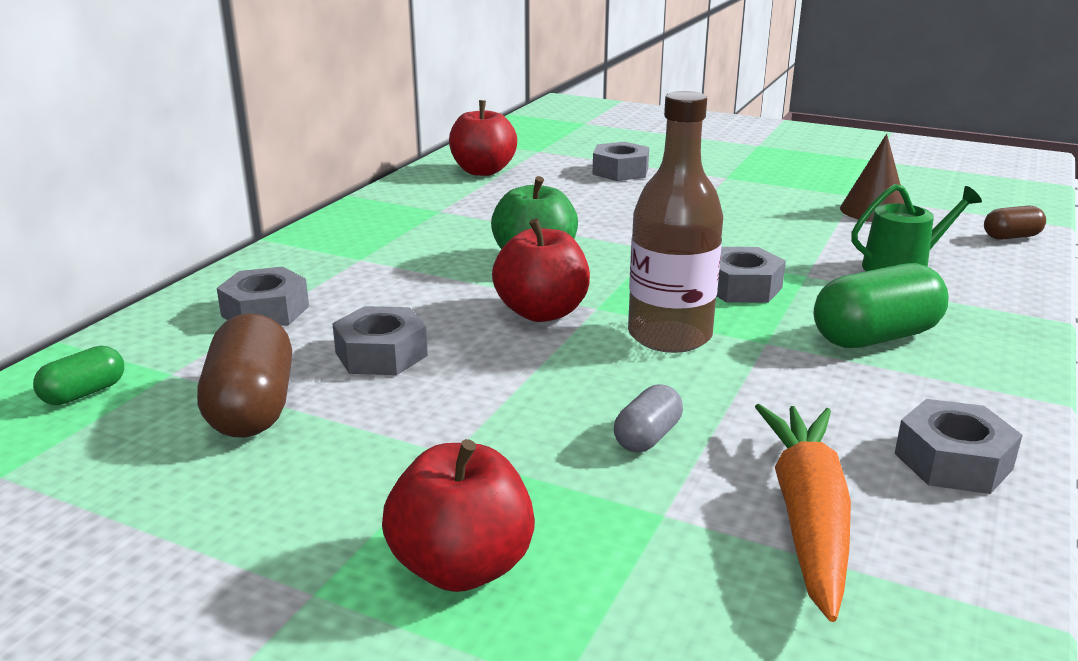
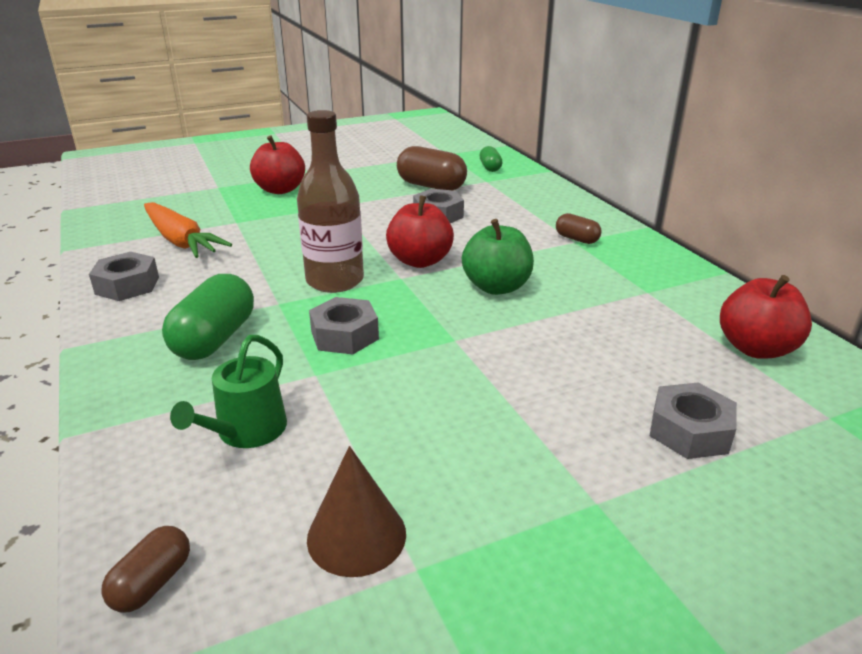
camera: 130 degrees right, 5 degrees up
(265, 311) = (526, 205): grey nut -> none
(352, 258) = (576, 239): none -> brown capsule
(647, 437) = (275, 237): grey capsule -> none

